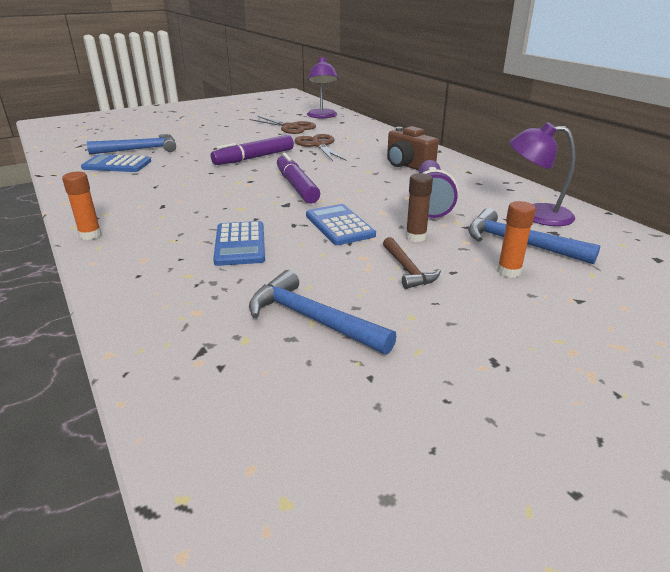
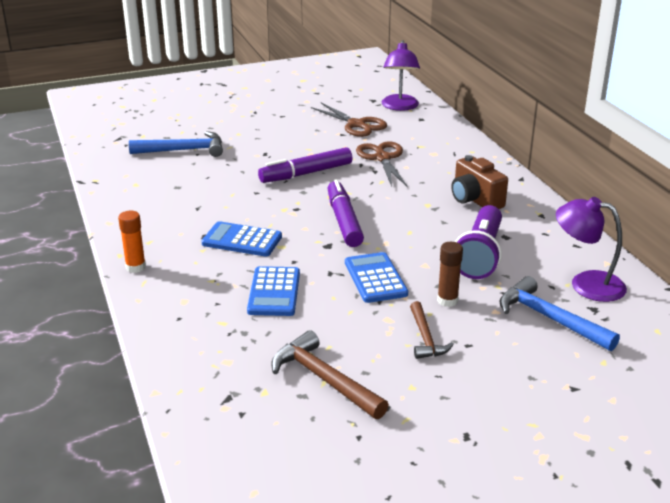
camera: 10 degrees right, 0 degrees up
(117, 165) = (159, 172): blue calculator -> blue calculator (242, 240)
(312, 319) = (324, 380): blue hammer -> brown hammer
(509, 271) = (522, 350): orange glue stick -> none

